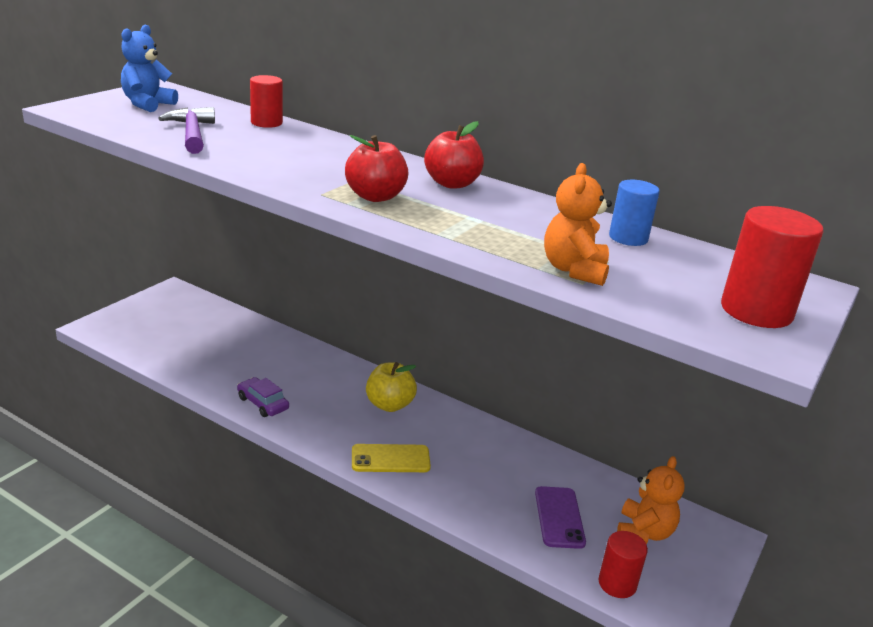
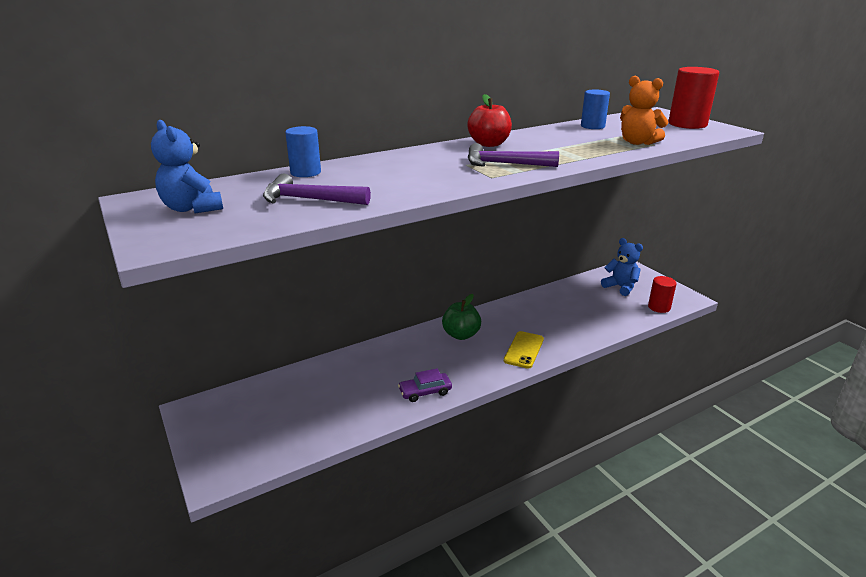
camera: 60 degrees left, 0 degrees up
(266, 123) = (305, 172): red cylinder -> blue cylinder
(375, 196) = (504, 164): red apple -> purple hammer
(389, 405) = (461, 335): yellow apple -> green apple
(559, 517) = (602, 307): purple phone -> none
(644, 532) = (620, 287): orange teddy bear -> blue teddy bear

